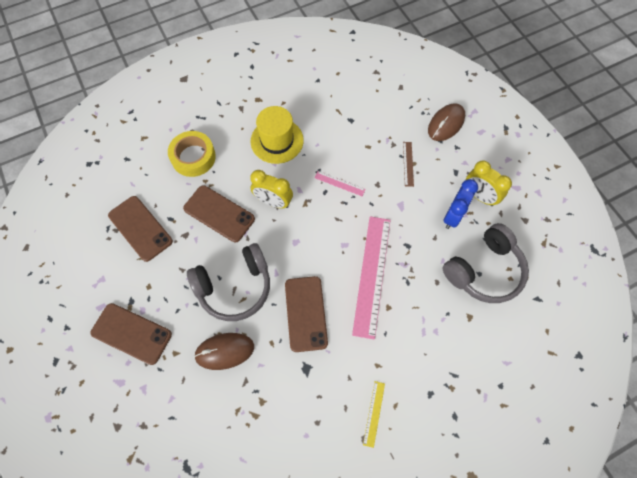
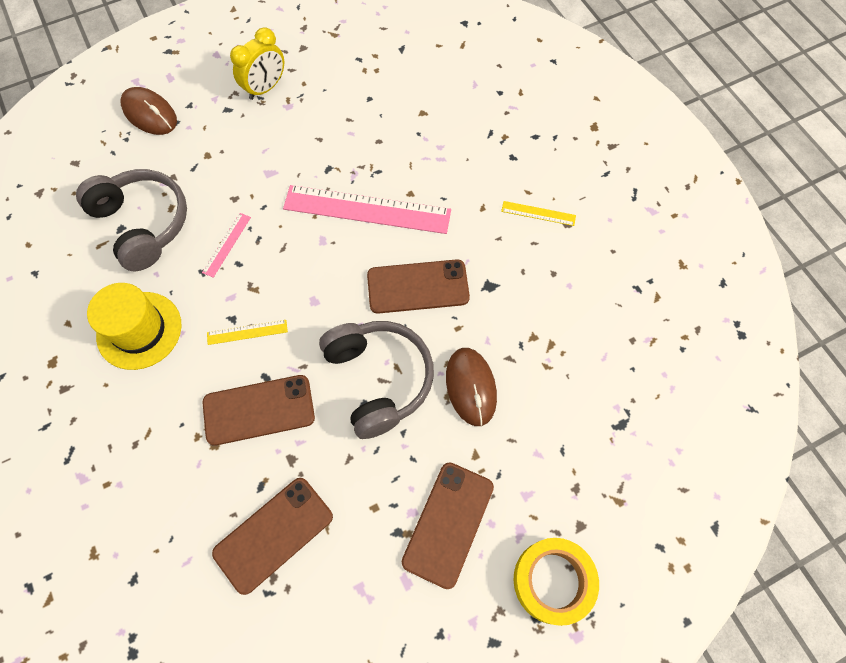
camera: 90 degrees left, 0 degrees up
(193, 157) = (149, 459): yellow tape -> yellow tape (553, 581)
(219, 213) = (259, 410): brown phone -> brown phone turned 45 degrees clockwise
(273, 202) = (247, 332): yellow clock -> yellow ruler
(408, 163) = (206, 161): brown ruler -> none
(453, 216) = (291, 117): blue clock -> none
(484, 270) = (365, 93): grey headphones -> grey headphones (143, 224)

